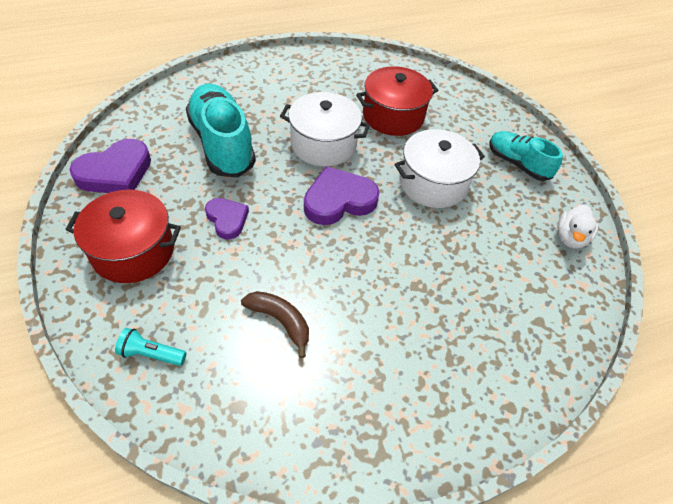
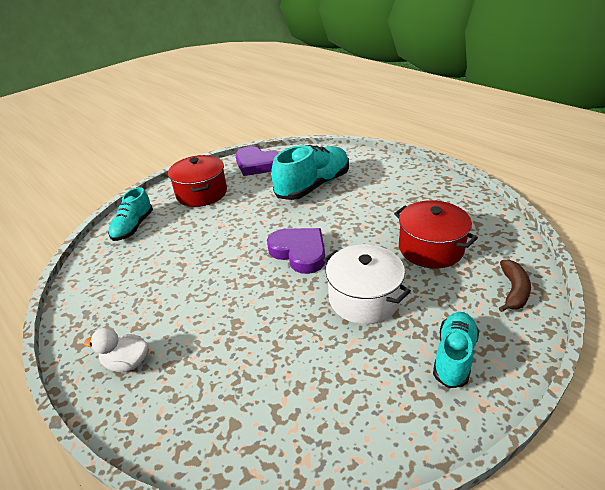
camera: 75 degrees right, 15 degrees down
(151, 354) = (133, 227): turquoise flashlight -> turquoise shoe
(227, 219) = (246, 213): purple heart -> none
(280, 321) = (173, 264): brown banana -> brown banana (513, 291)
(323, 144) = (355, 225): white pot -> none
(570, 238) = (371, 433): white duck -> white duck (127, 363)

